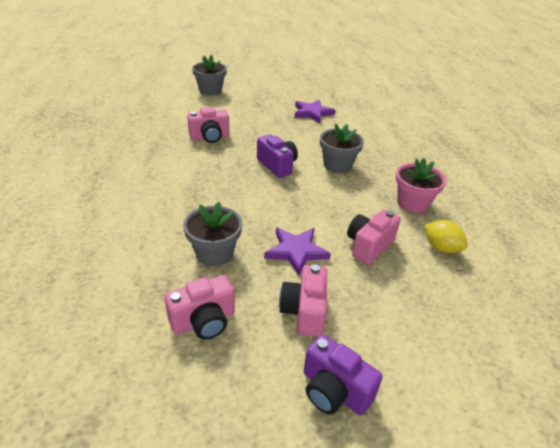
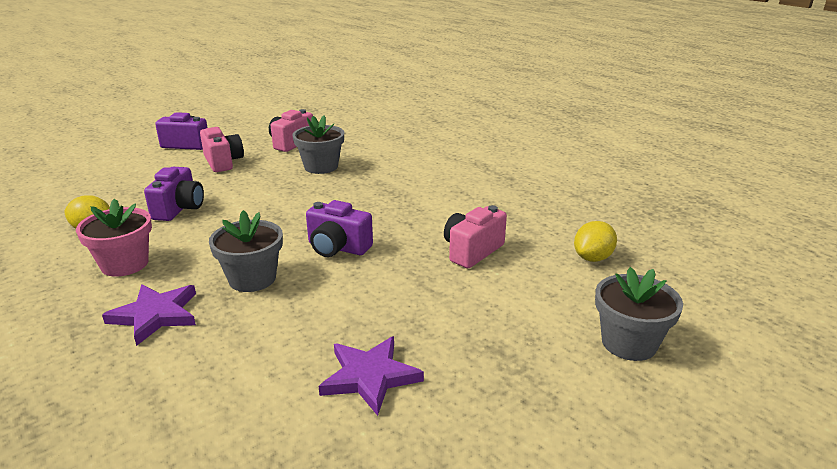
camera: 150 degrees right, 10 degrees down
(162, 114) = (593, 258): none -> yellow lemon
(296, 251) = (251, 186): purple star -> purple star (155, 315)
(369, 246) = (179, 209): pink camera -> purple camera

